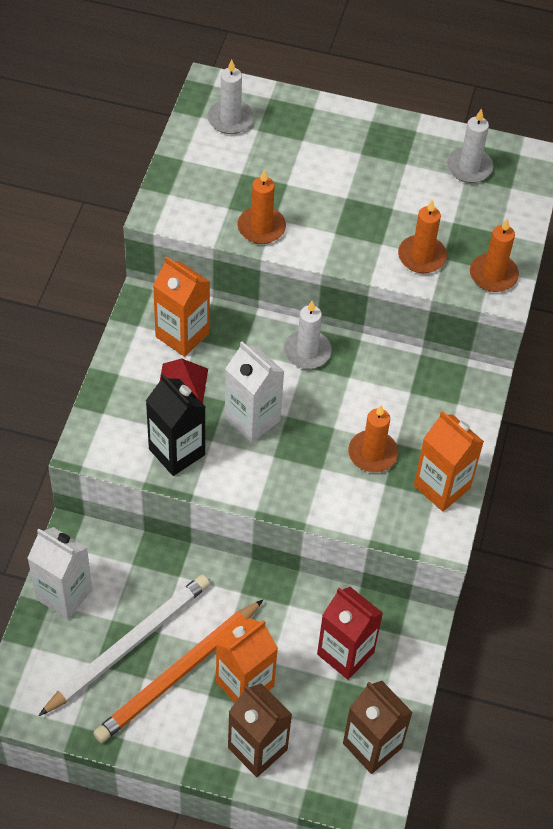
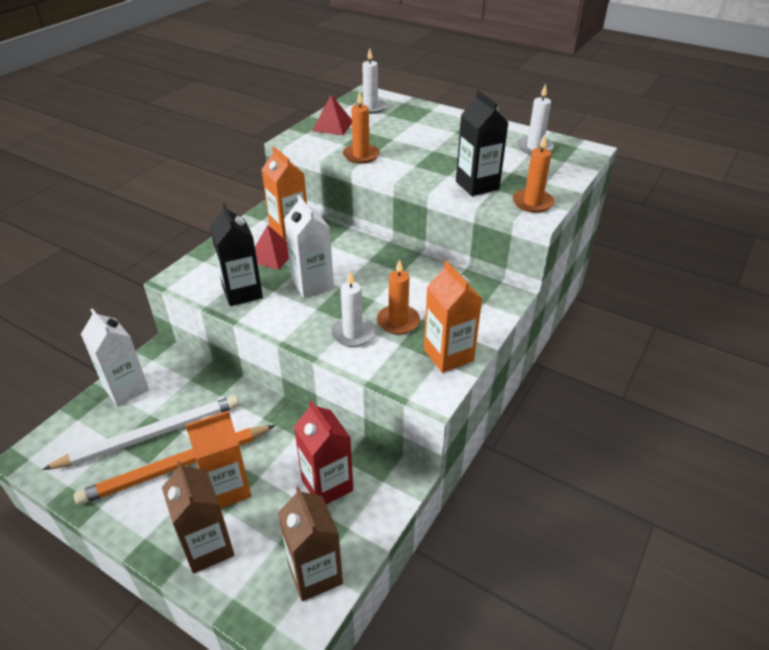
camera: 20 degrees right, 15 degrees down
(197, 172) = (332, 126): none -> red pyramid
(307, 352) = (376, 252): white candle -> white candle (353, 333)
(421, 256) = (477, 185): orange candle -> black carton

